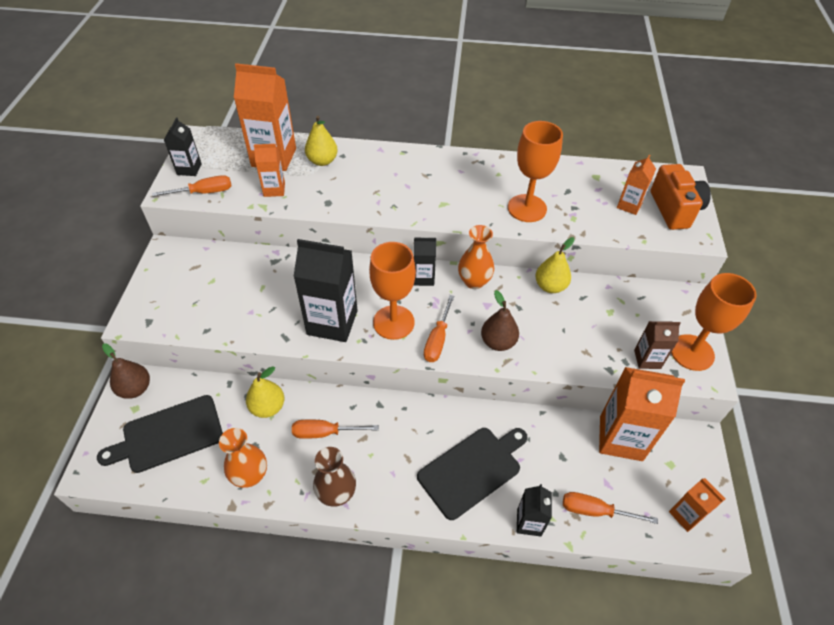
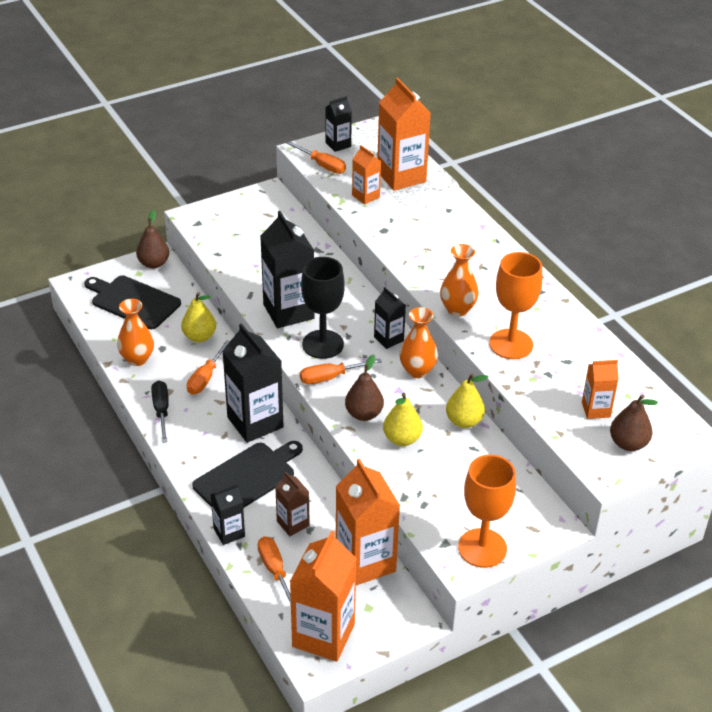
camera: 55 degrees right, 10 degrees down
(322, 161) = (428, 203): yellow pear -> yellow pear (402, 439)
(325, 433) = (205, 378): orange screwdriver -> orange screwdriver turned 120 degrees counterclockwise
(336, 493) = (161, 411): brown vase -> black screwdriver
(393, 322) = (323, 344): orange goblet -> black goblet
(410, 425) = (255, 422): none -> black carton
(463, 214) = (457, 309): none -> orange vase
(472, 470) = (247, 478): black cutting board -> black cutting board turned 60 degrees counterclockwise
(647, 359) = (442, 518): brown carton -> brown carton (293, 523)
(674, 209) = (628, 443): orange camera -> brown pear
(686, 515) = (323, 635): orange carton -> orange carton, size x1.88

